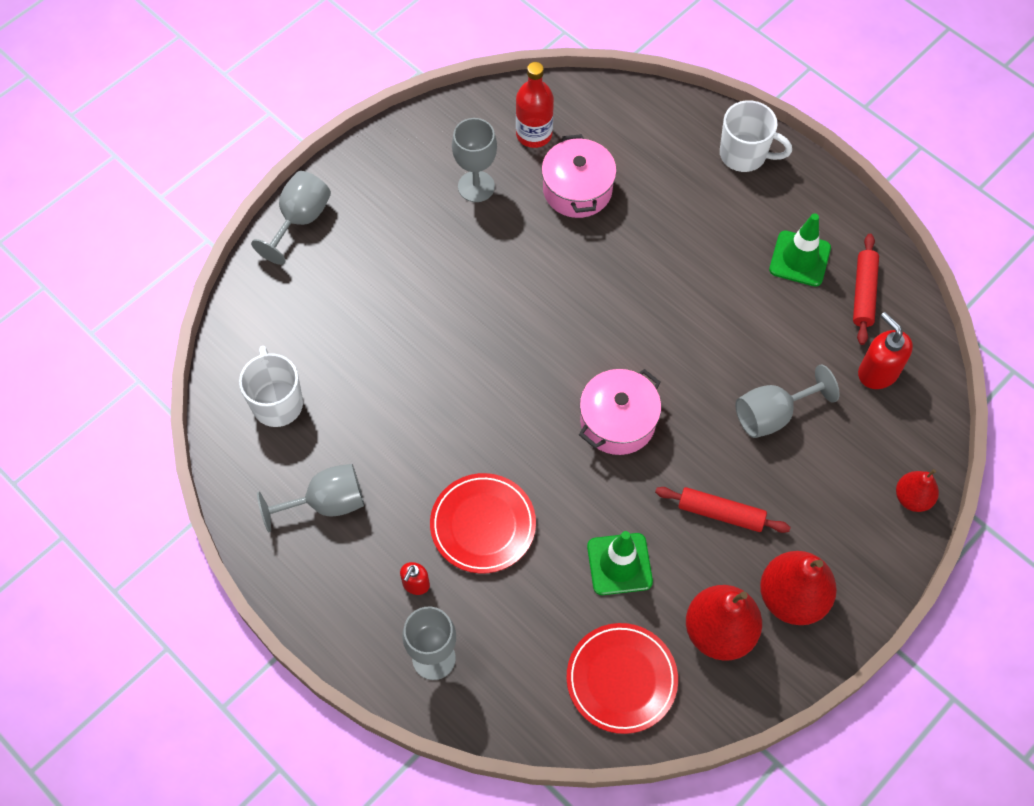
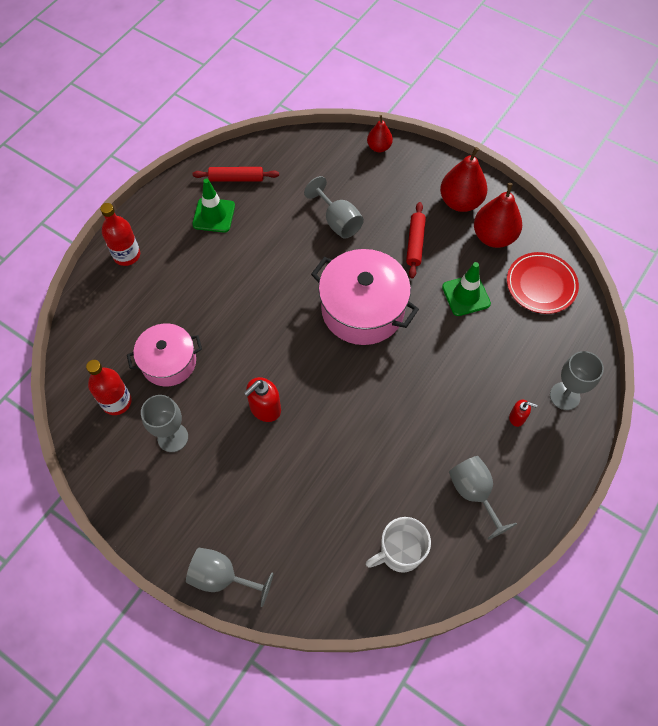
camera: 100 degrees left, 0 degrees up
(483, 525) = (461, 382): red plate -> none
(618, 421) = (362, 309): pink pot -> pink pot, size x1.56
(744, 155) = (127, 255): white mug -> red bottle
(877, 372) = (295, 168): red soap dispenser -> red soap dispenser (265, 408)

